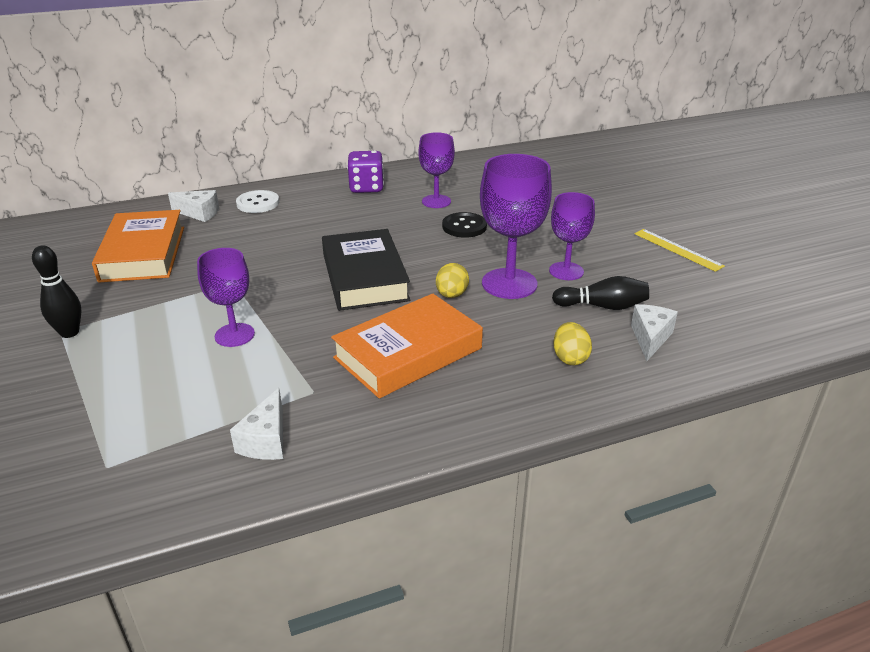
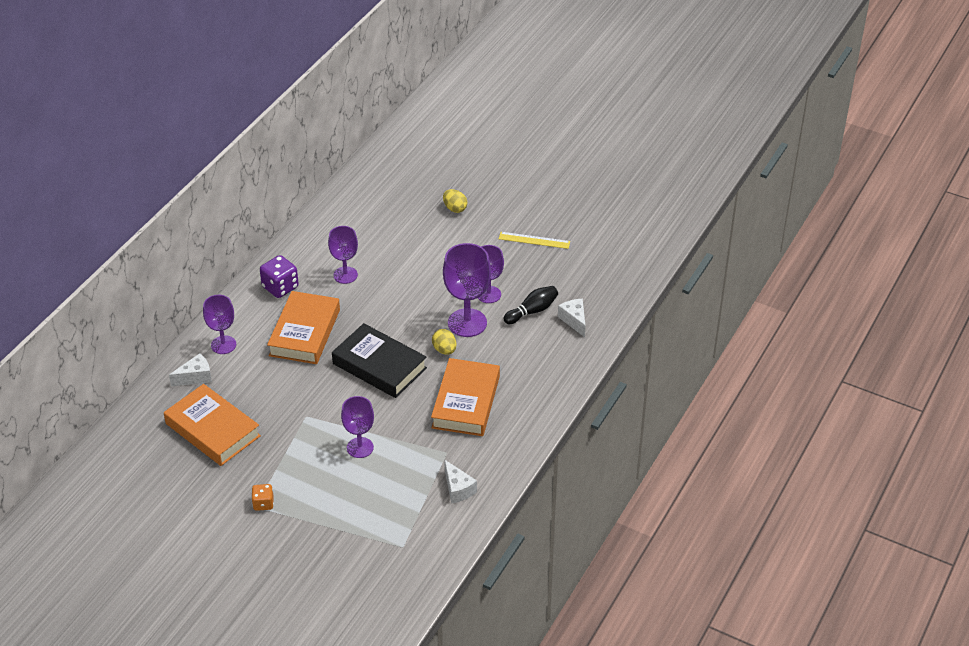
camera: 40 degrees left, 10 degrees up
(69, 333) = (263, 503): black bowling pin -> orange dice
(258, 203) = (223, 345): white button -> purple goblet
(336, 223) = (304, 332): none -> orange book
(464, 227) = (390, 289): black button -> none
(570, 358) = (547, 357): yellow egg -> yellow egg (455, 208)

